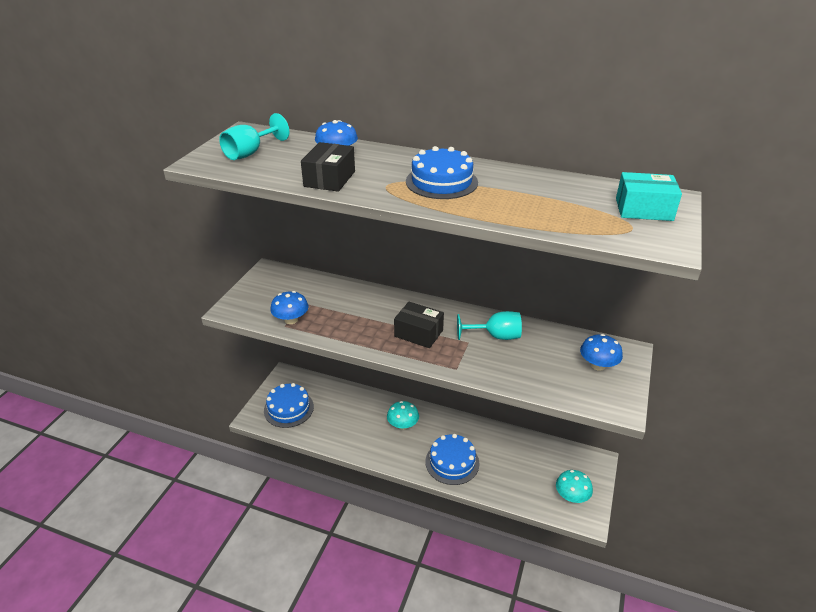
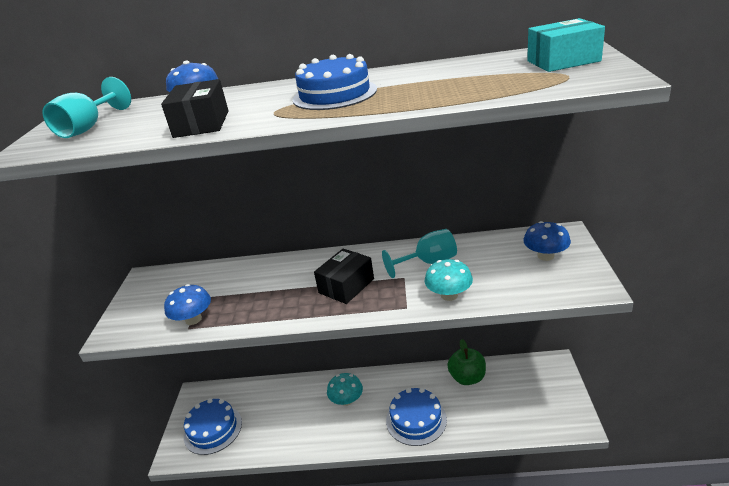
camera: 15 degrees left, 5 degrees down
(418, 333) = (346, 286): black box -> black box turned 60 degrees counterclockwise
(513, 444) = (467, 378): none -> green apple
(571, 496) = (550, 408): turquoise mushroom -> turquoise mushroom (449, 295)

